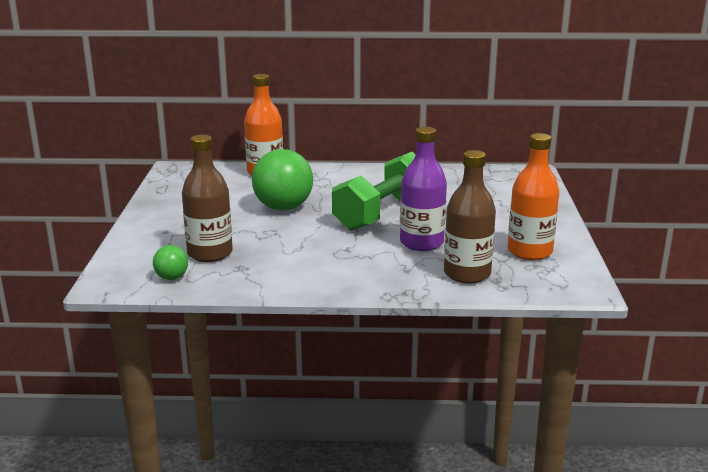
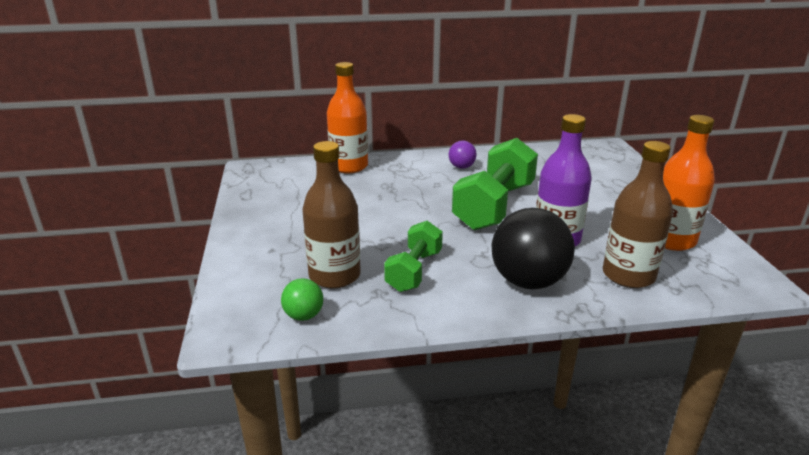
camera: 10 degrees left, 5 degrees up
(279, 255) = (414, 271): none -> green dumbbell
(283, 208) = (388, 207): green ball -> none
(372, 180) = (461, 167): none -> purple ball
(373, 271) = (528, 281): none -> black ball

